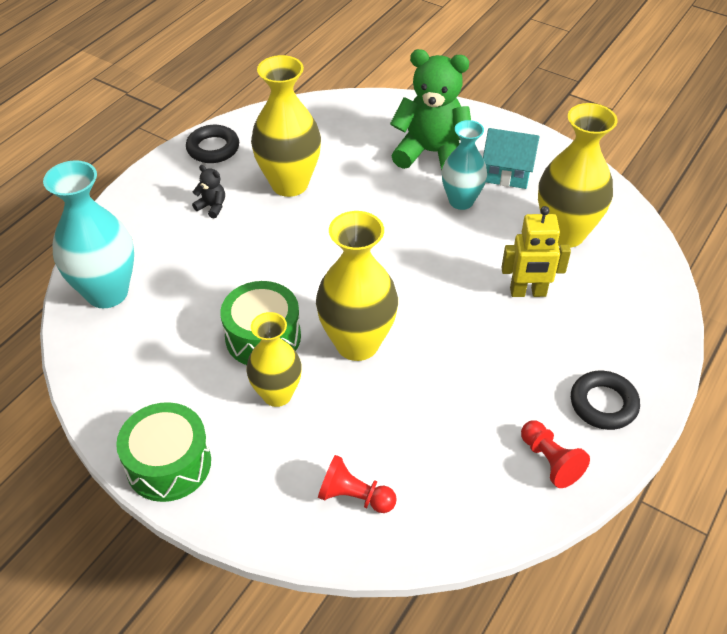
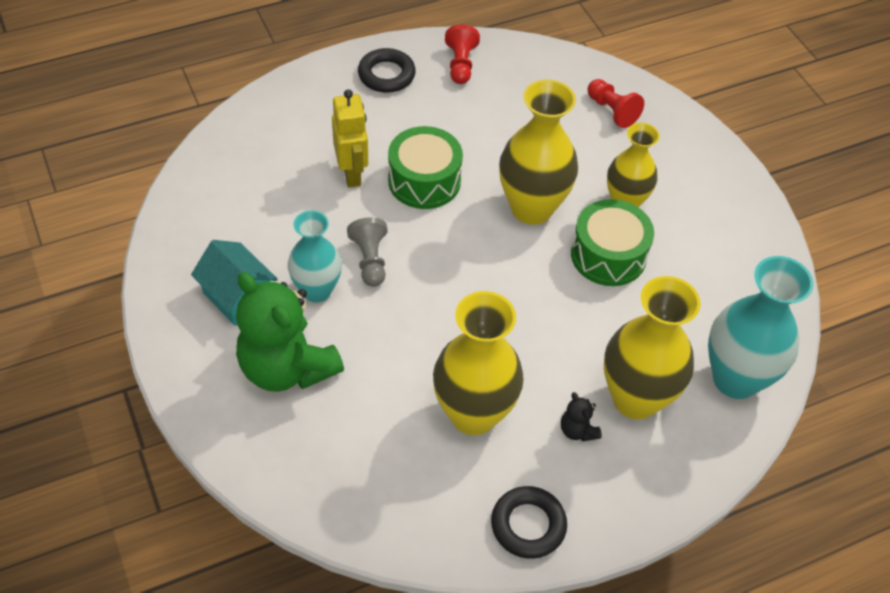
camera: 150 degrees left, 5 degrees up
(168, 464) = (737, 196): green drum -> green drum (424, 181)
(446, 237) = (370, 260): none -> grey pawn
(528, 292) = (352, 174): yellow robot -> yellow robot turned 45 degrees clockwise
(565, 233) = (260, 205): yellow vase -> yellow vase (635, 398)

